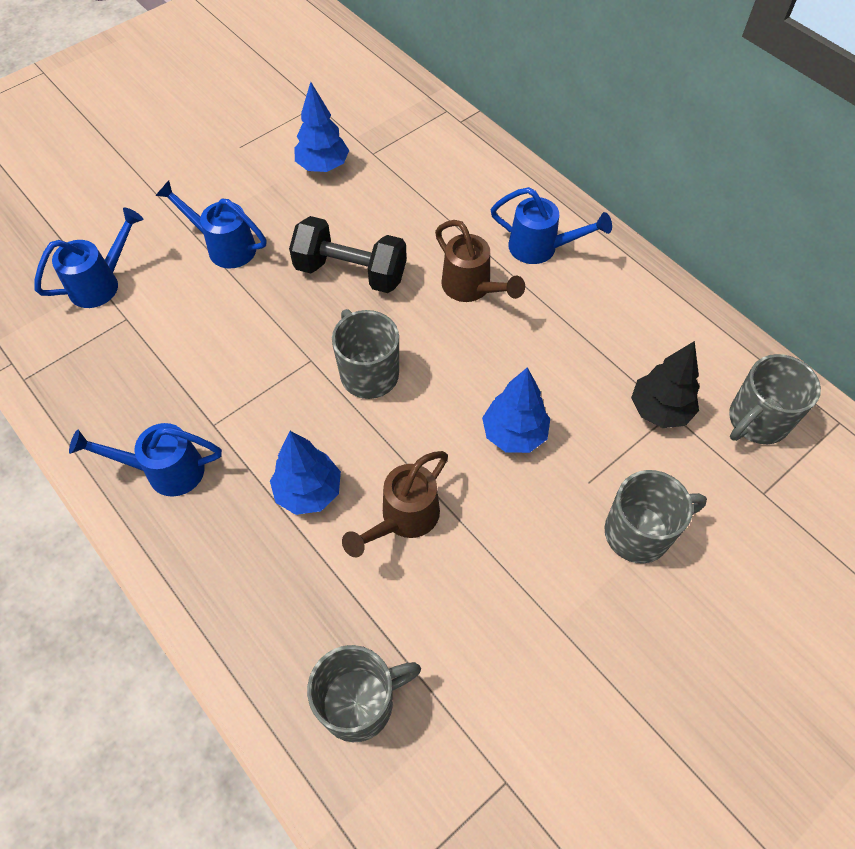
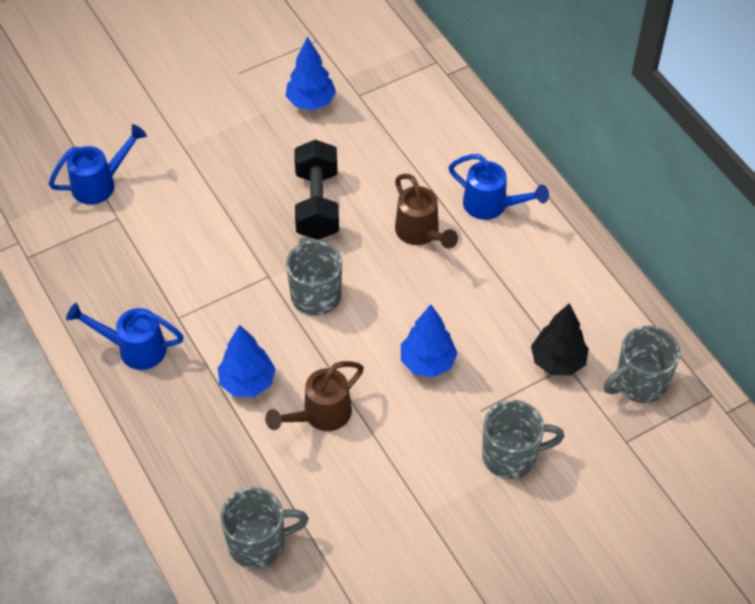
camera: 10 degrees right, 5 degrees down
(224, 246) = (210, 165): blue watering can -> none
(351, 272) = (317, 204): black dumbbell -> black dumbbell turned 60 degrees clockwise

